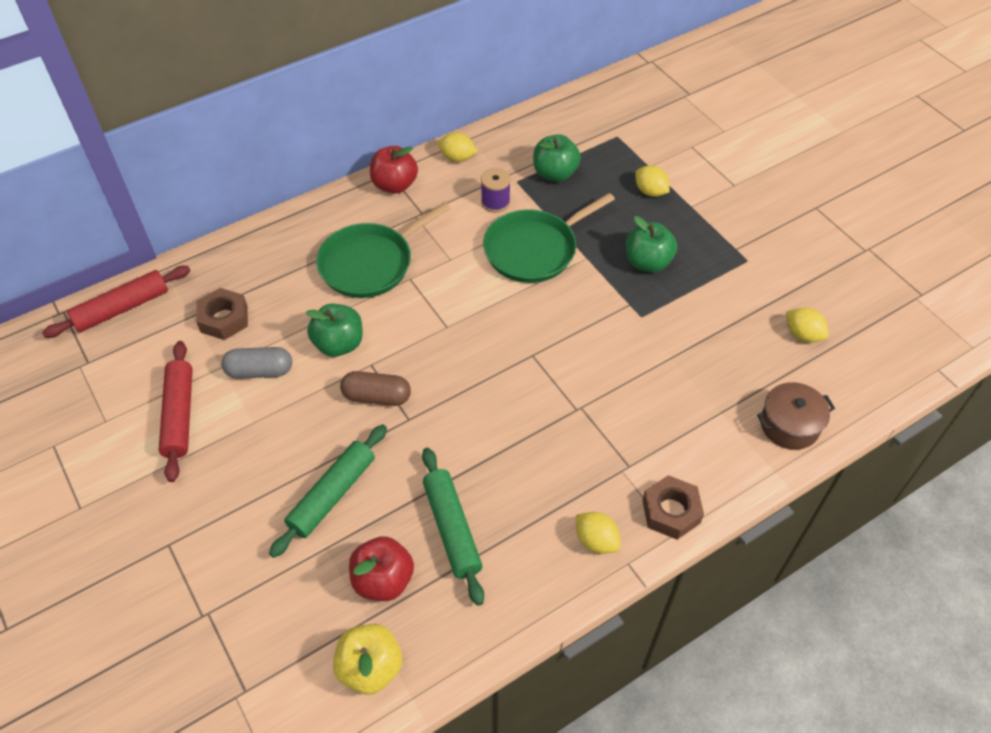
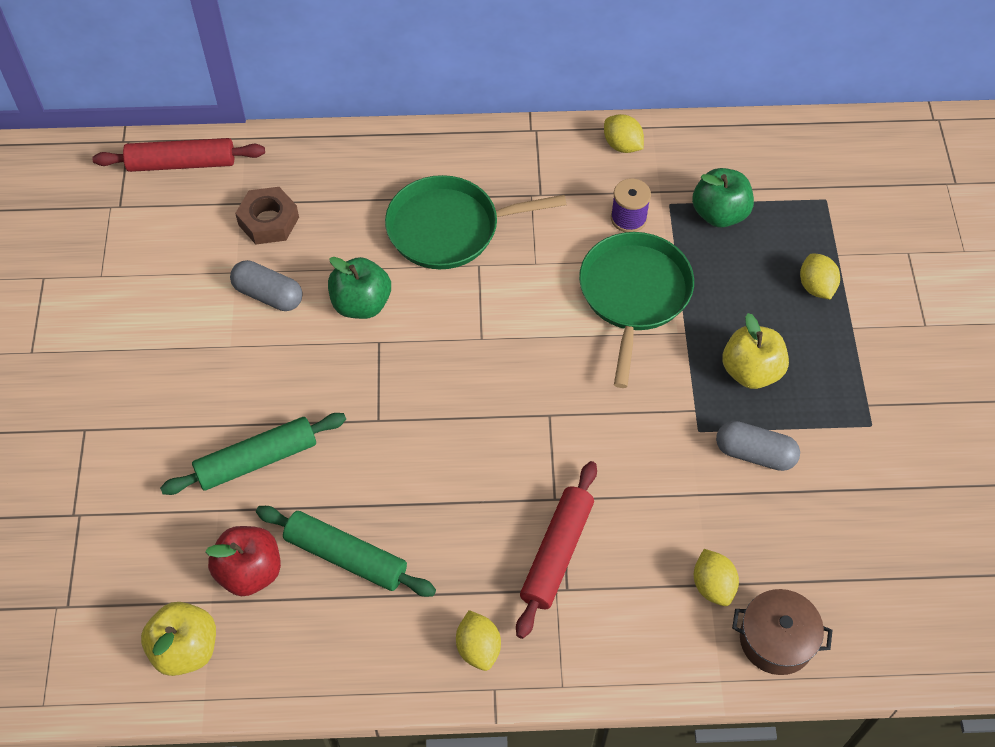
camera: 30 degrees right, 5 degrees up
(179, 415) = (168, 304): red rolling pin -> red rolling pin (556, 553)
(377, 396) = (362, 380): brown capsule -> none
(395, 185) = (532, 148): red apple -> none
(452, 529) = (346, 557): green rolling pin -> green rolling pin turned 75 degrees counterclockwise
(534, 249) = (634, 295): green pan -> green pan turned 105 degrees clockwise
(647, 262) = (751, 371): green apple -> yellow apple
(671, 511) = (576, 661): brown nut -> none
(688, 313) = (754, 454): none -> grey capsule
(803, 335) = (871, 546): yellow lemon -> yellow lemon (713, 585)

